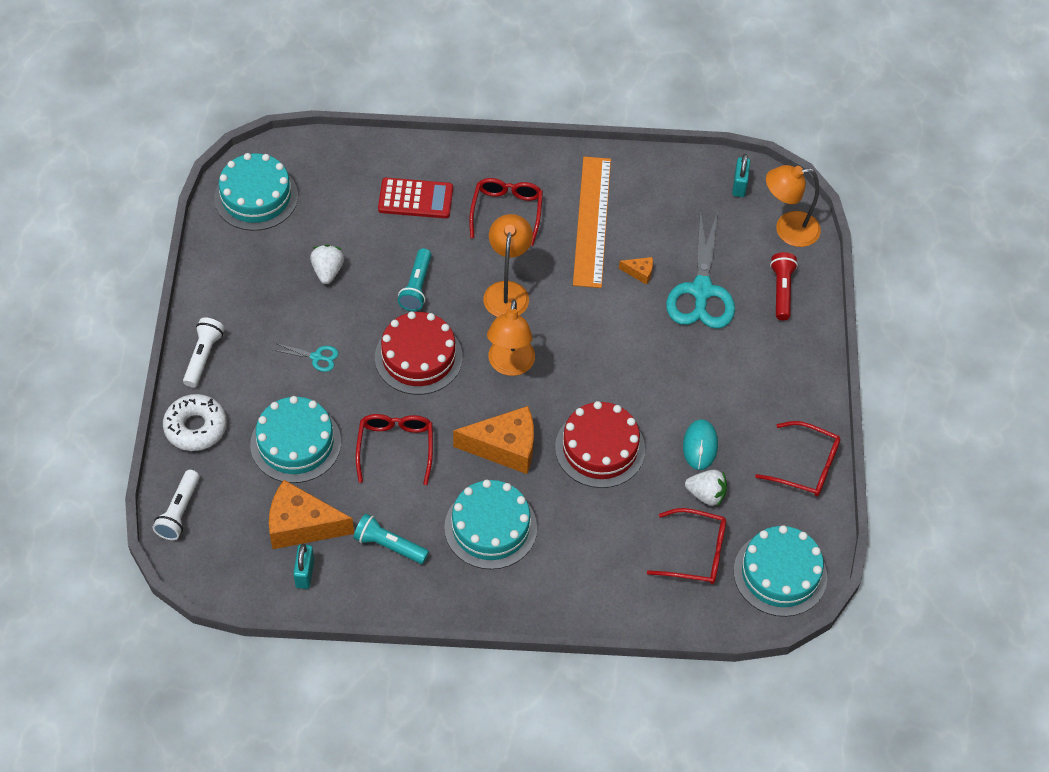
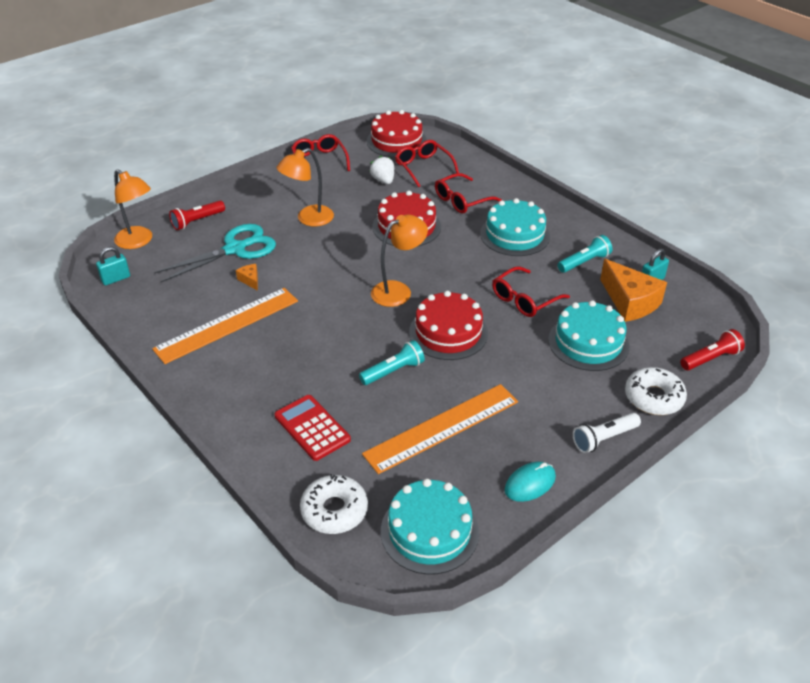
camera: 130 degrees left, 15 degrees down
(179, 512) = (710, 358): white flashlight -> red flashlight
(316, 357) = (517, 379): turquoise scissors -> none
(327, 271) = (442, 428): white strawberry -> orange ruler
(330, 162) = (334, 510): none -> white donut
(389, 545) = (584, 262): turquoise flashlight -> turquoise flashlight turned 105 degrees counterclockwise
(505, 447) = (458, 259): orange cheese -> none
(506, 212) = (267, 370): red glasses -> red glasses (462, 200)
(507, 291) = (340, 327): orange lamp -> orange lamp (308, 219)
(700, 446) = (354, 196): turquoise mouse -> turquoise mouse (530, 483)
(780, 574) = (396, 141): turquoise cake -> red cake

